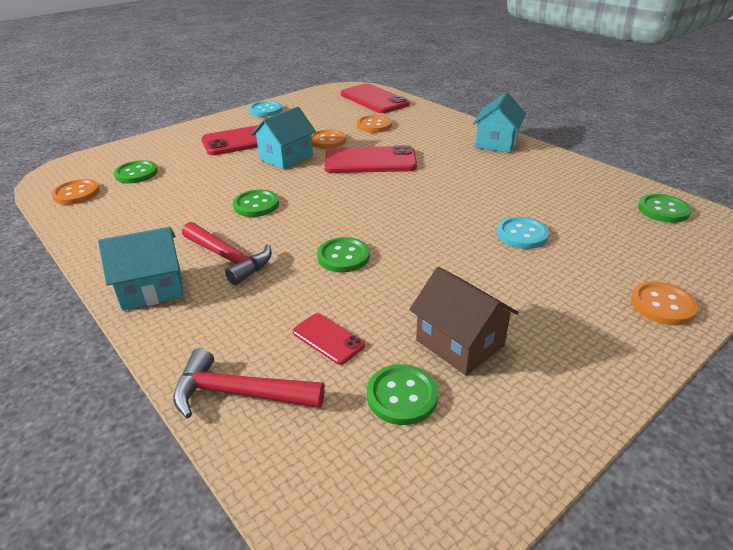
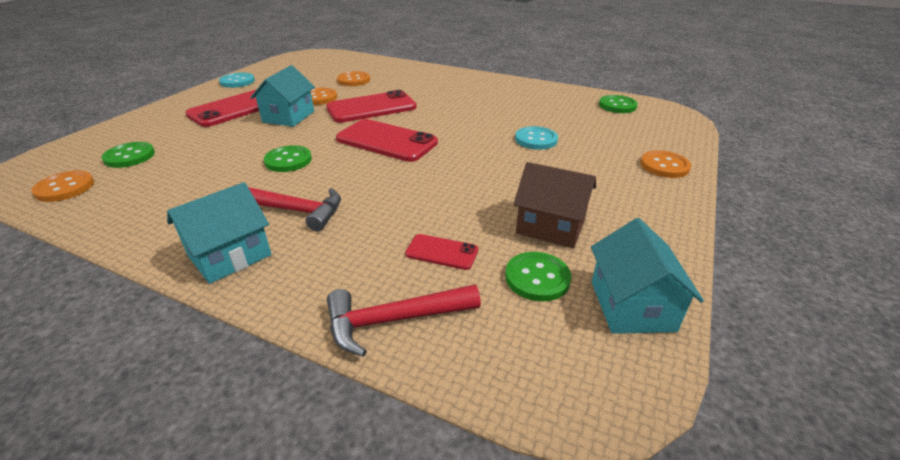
camera: 25 degrees left, 0 degrees up
(343, 256) = (405, 185): green button -> none
(374, 99) = (338, 60): red phone -> red phone (387, 141)
(496, 142) = (466, 79): turquoise house -> turquoise house (631, 306)

